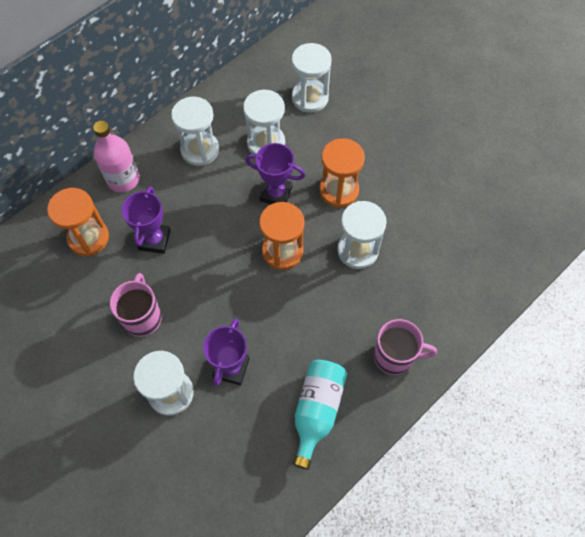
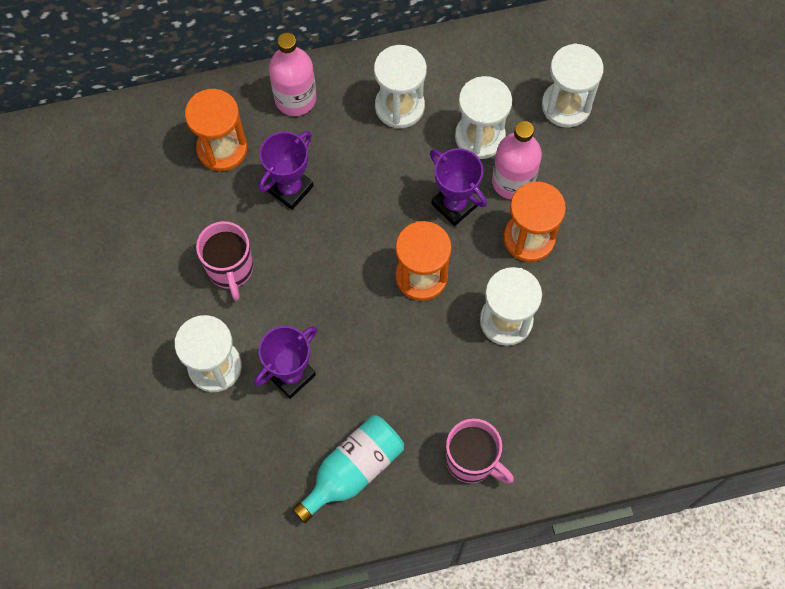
camera: 30 degrees right, 5 degrees up
(143, 317) = (230, 269): pink mug -> pink mug turned 135 degrees clockwise
(305, 160) = (513, 181): none -> pink bottle

